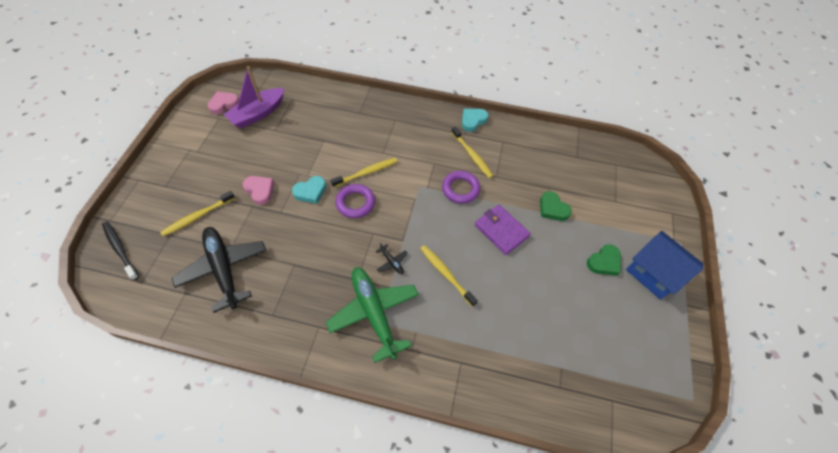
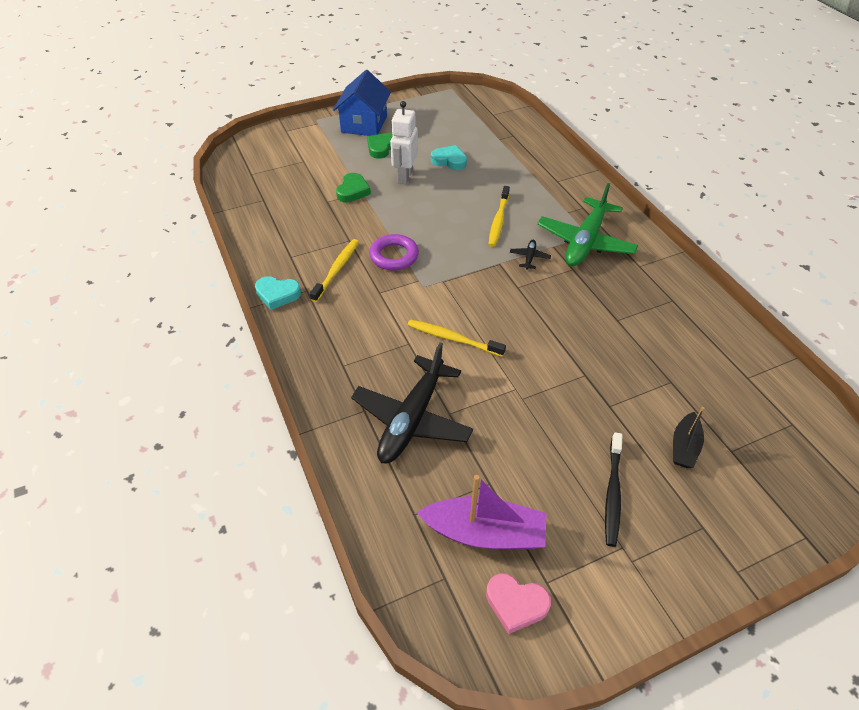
camera: 125 degrees left, 10 degrees down
(120, 249) = (805, 482): black toothbrush -> black toothbrush (612, 493)
(197, 216) = (684, 446): yellow toothbrush -> black boat
(224, 269) = (691, 368): black plane -> black plane (412, 419)
(260, 190) = (586, 416): pink heart -> none
(310, 191) = (532, 368): turquoise heart -> turquoise heart (449, 161)
(355, 203) = (501, 321): purple ring -> none
(501, 230) = (414, 210): purple wallet -> none
(549, 252) = (404, 176): none -> white robot
(604, 262) = (381, 148): green heart -> green heart turned 75 degrees counterclockwise

